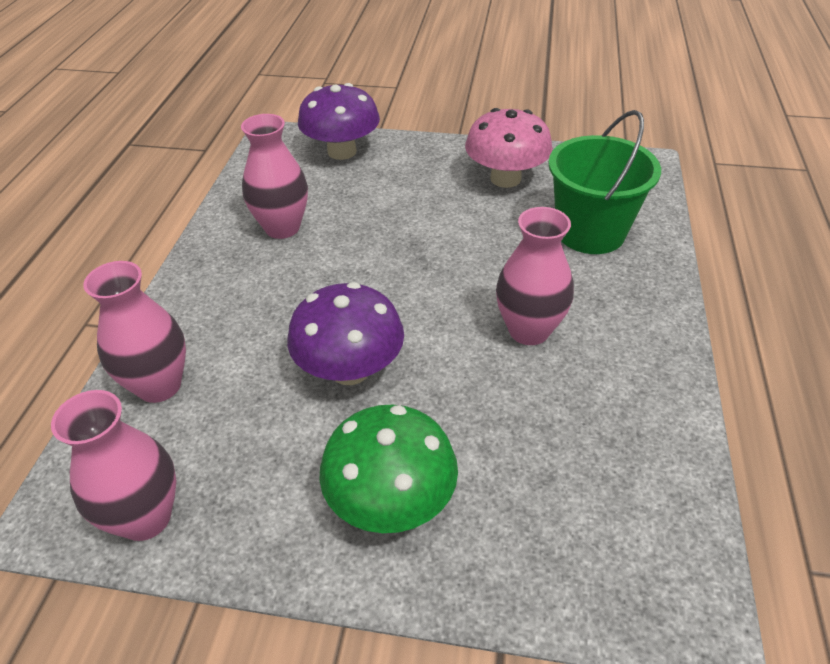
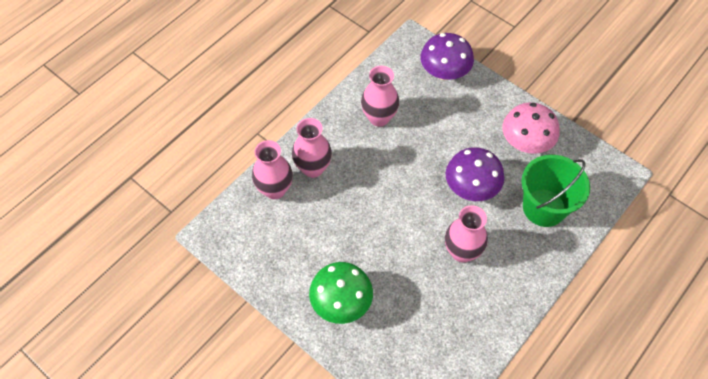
camera: 30 degrees right, 15 degrees up
(145, 517) = (242, 254): pink vase -> pink vase (313, 168)
(350, 369) = (362, 227): purple mushroom -> purple mushroom (471, 188)

